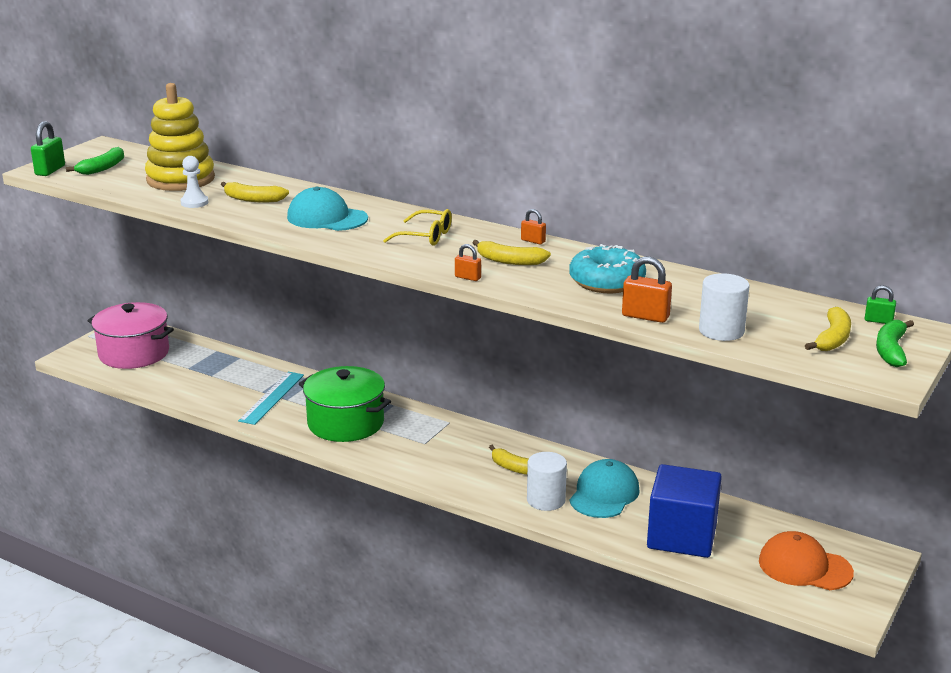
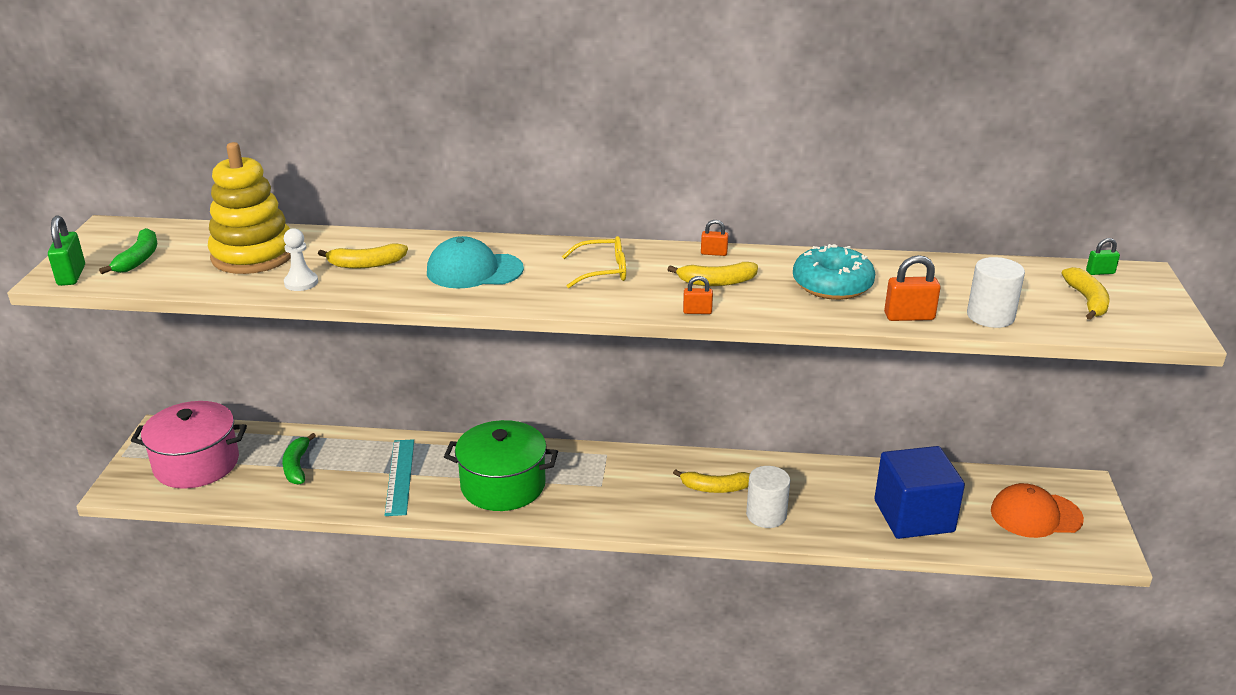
camera: 25 degrees left, 5 degrees up
(604, 494) = (812, 492): turquoise cap -> none
(891, 350) = (1144, 301): green banana -> green banana (297, 466)

